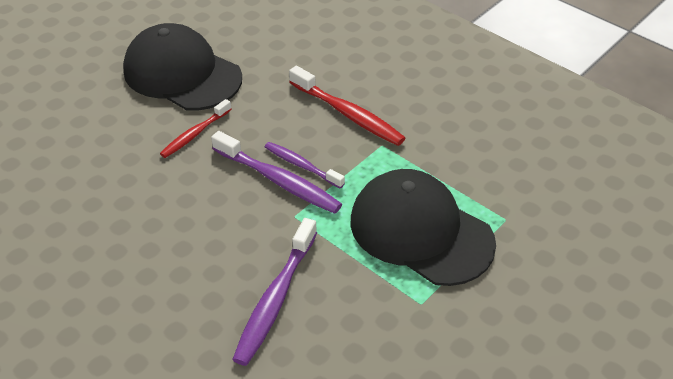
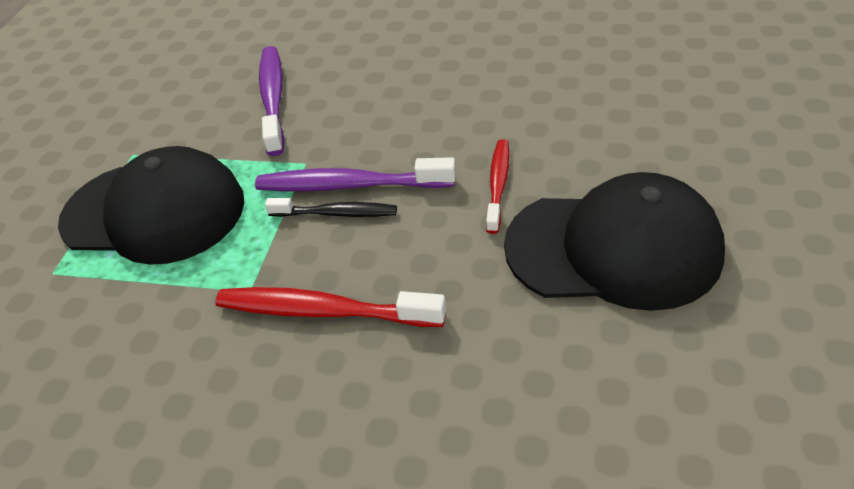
camera: 155 degrees right, 0 degrees up
(302, 165) = (336, 213): purple toothbrush -> black toothbrush

